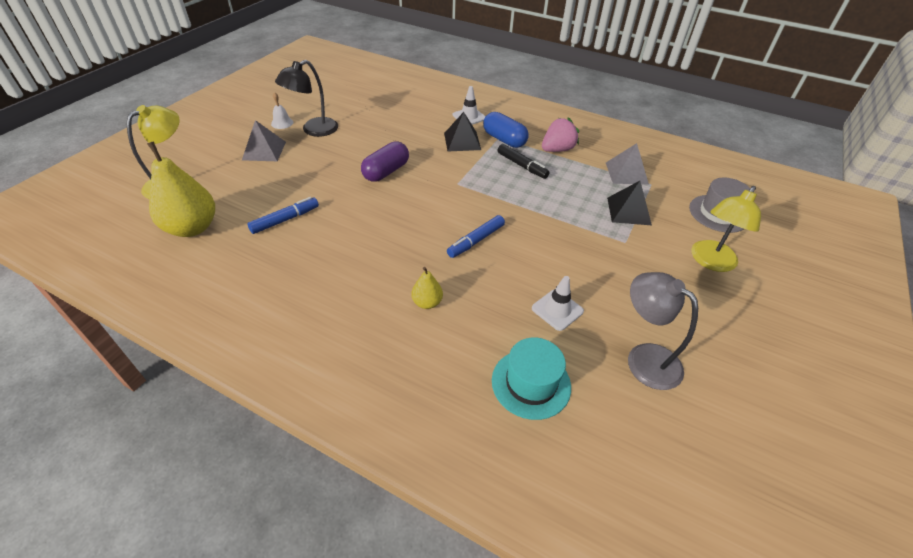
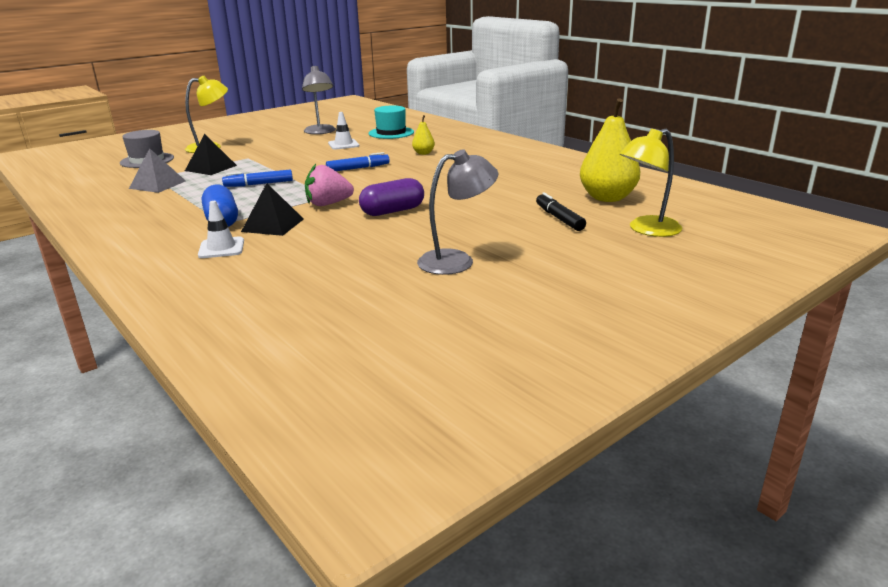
camera: 155 degrees left, 20 degrees down
(264, 150) = (534, 246): grey pyramid -> none
(282, 123) = (503, 277): white bell -> none
(285, 220) = (515, 193): blue marker -> blue marker (259, 184)
(314, 130) = (457, 261): black lamp -> grey lamp
(522, 166) = (244, 199): black marker -> black marker (559, 218)
(557, 150) = (182, 206): pink strawberry -> pink strawberry (328, 204)

